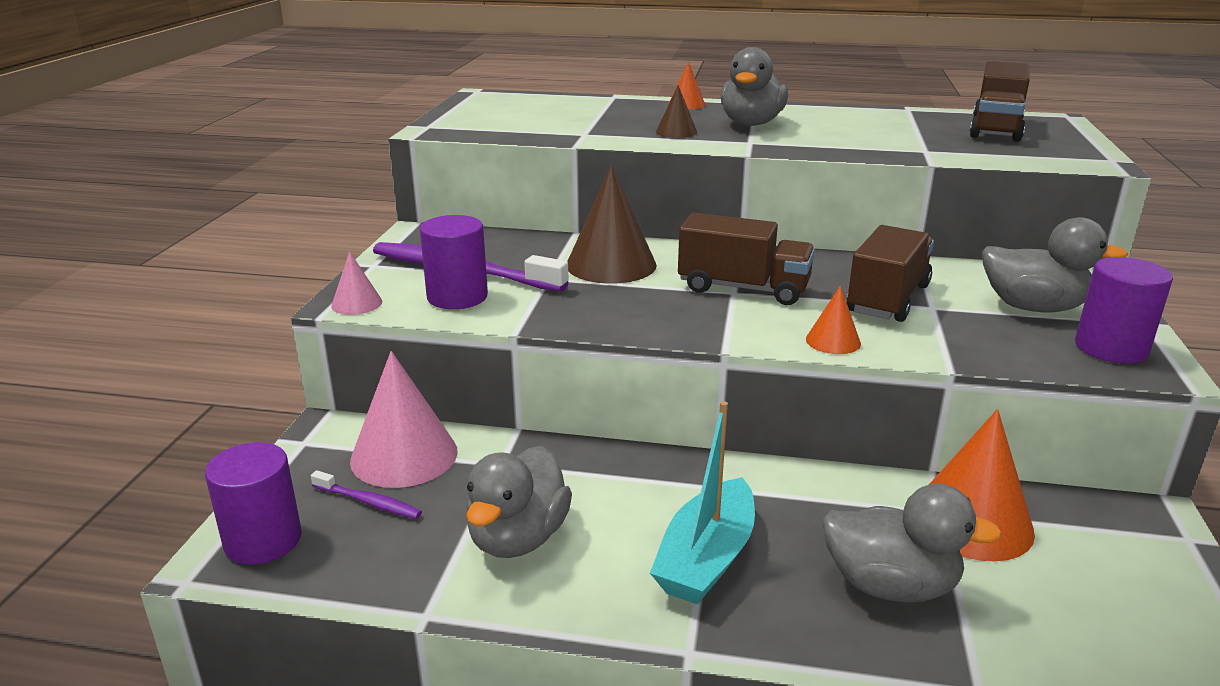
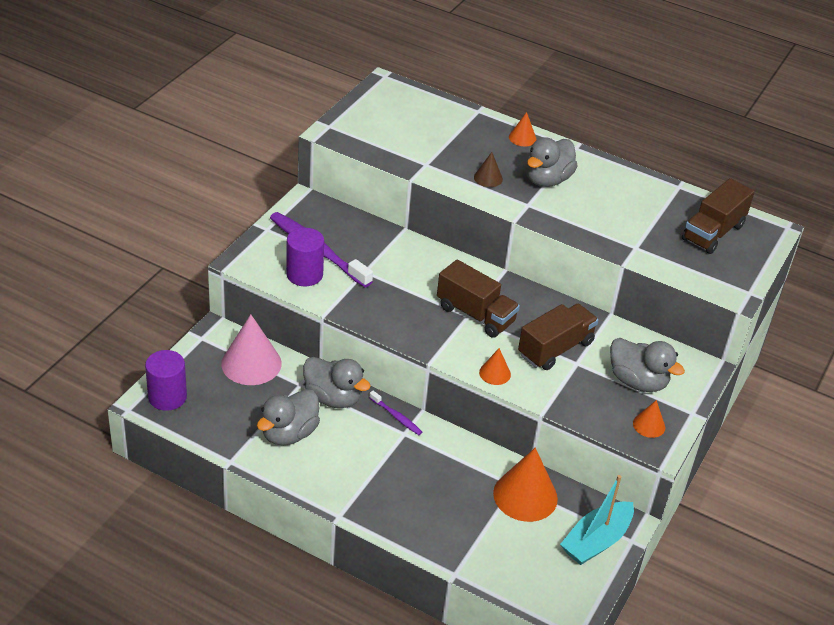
camera: 15 degrees right, 15 degrees up
(357, 303) = (246, 264): pink cone -> none
(369, 502) = (224, 389): purple toothbrush -> purple toothbrush (396, 417)
(611, 265) = (409, 269): brown cone -> none
(706, 558) = (375, 473): turquoise boat -> turquoise boat (596, 541)
(890, 585) = (454, 515): grey duck -> grey duck (333, 398)
(1111, 348) = (649, 425): purple cylinder -> orange cone

